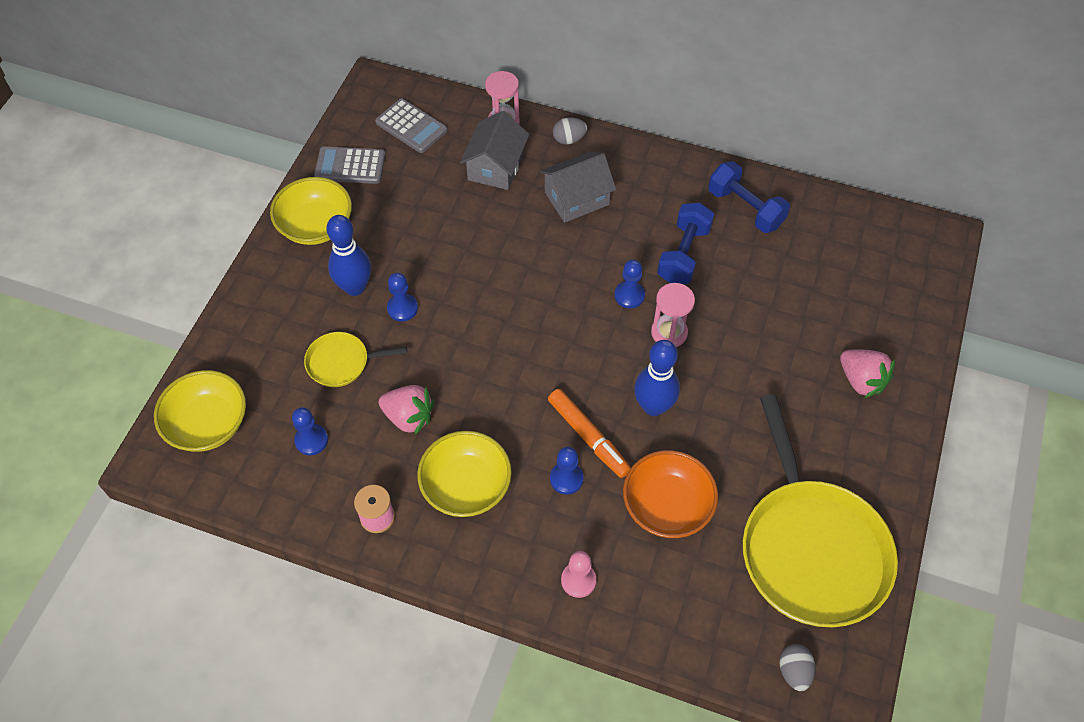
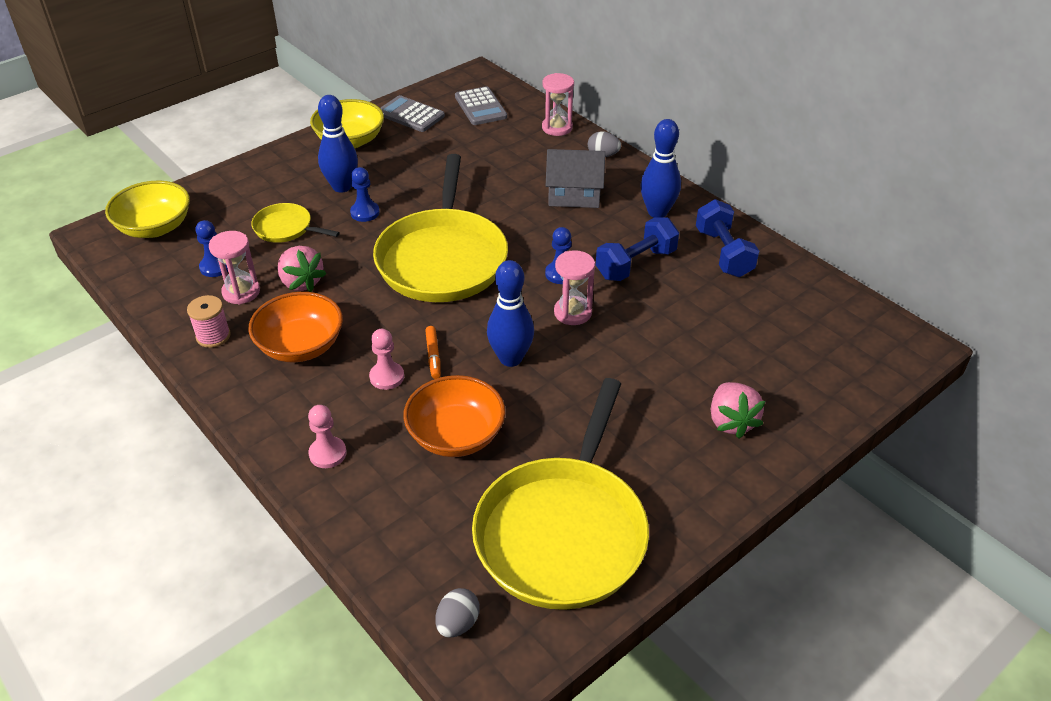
camera: 30 degrees right, 15 degrees down
(361, 456) = (241, 292): none -> pink hourglass
(466, 486) = (300, 346): yellow bowl -> orange bowl
(496, 167) = (525, 152): grey house -> none
(516, 328) = (443, 259): none -> yellow pan
(566, 479) = (387, 377): blue pawn -> pink pawn
(588, 437) = (433, 356): orange marker -> orange marker, size x0.59
(662, 187) = (657, 212): none -> blue bowling pin

